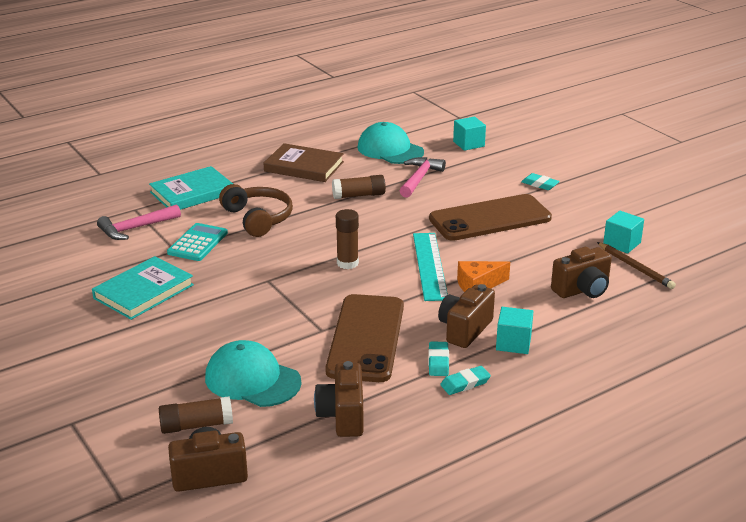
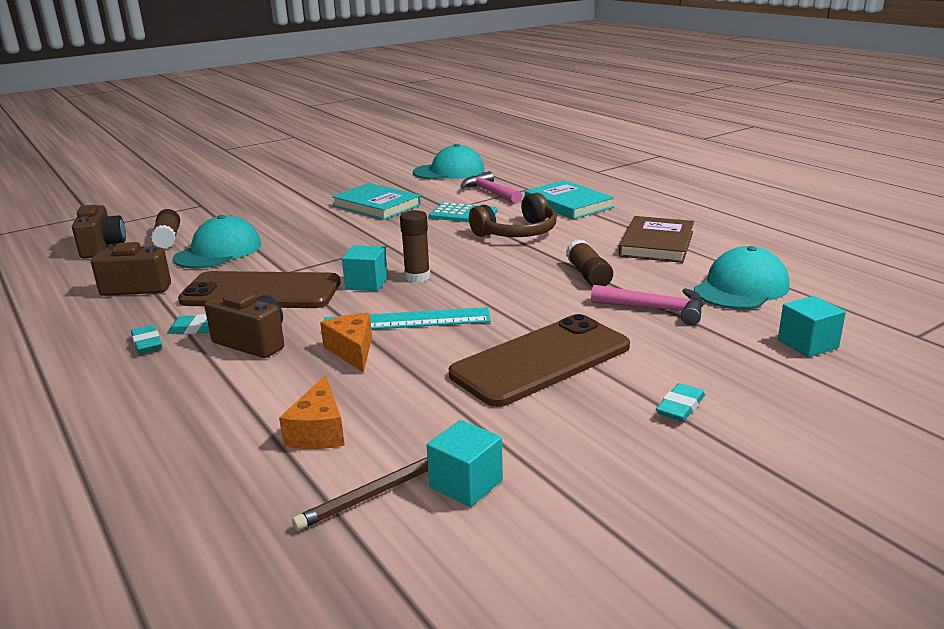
camera: 90 degrees right, 5 degrees down
(41, 251) = (449, 171): none -> turquoise cap
(490, 219) = (541, 360): brown phone -> brown phone turned 75 degrees clockwise
(513, 343) = (208, 373): turquoise cube -> turquoise cube (366, 283)
(582, 290) = (319, 431): brown camera -> orange cheese

